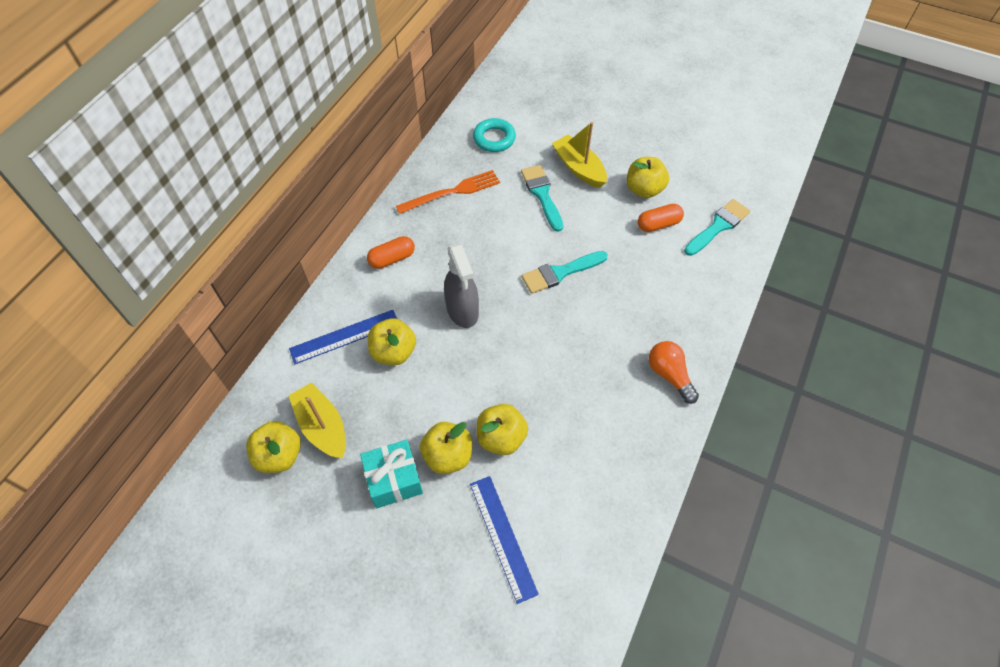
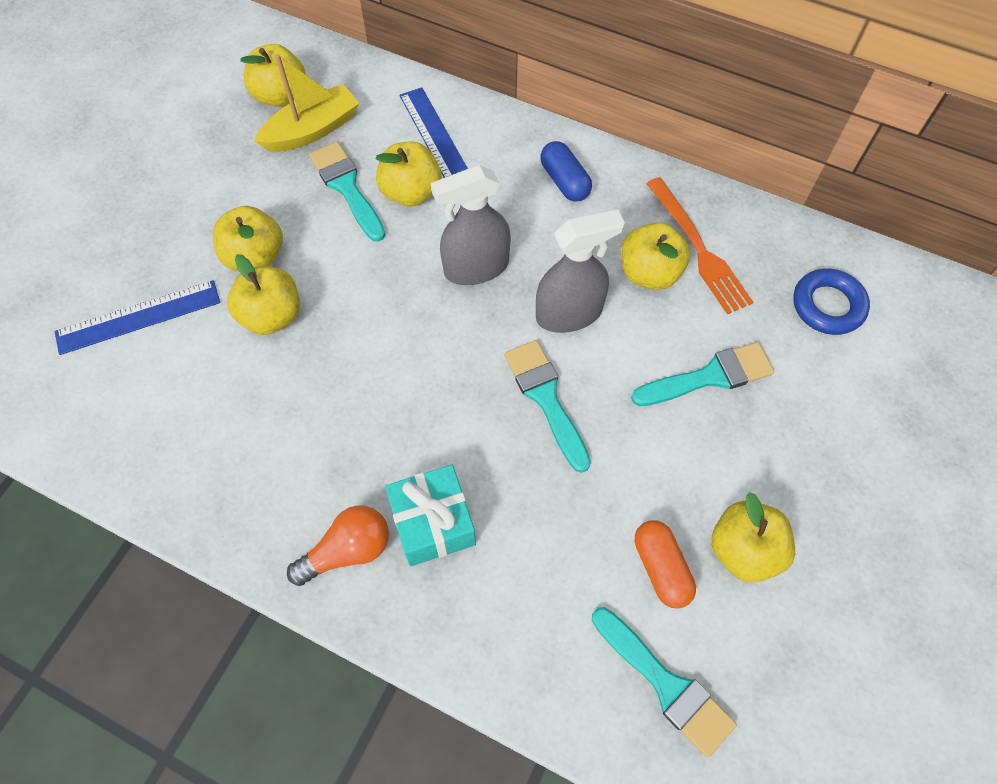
camera: 90 degrees right, 5 degrees up
(385, 396) = (347, 187): none -> turquoise brush
(392, 258) = (564, 181): orange capsule -> blue capsule
(394, 480) = (233, 203): turquoise gift -> turquoise gift (433, 523)
(469, 217) = (649, 273): none -> yellow apple
(494, 138) = (827, 305): turquoise ring -> blue ring
(499, 259) = (569, 313): none -> grey spray bottle
(579, 168) = (780, 438): yellow boat -> none

